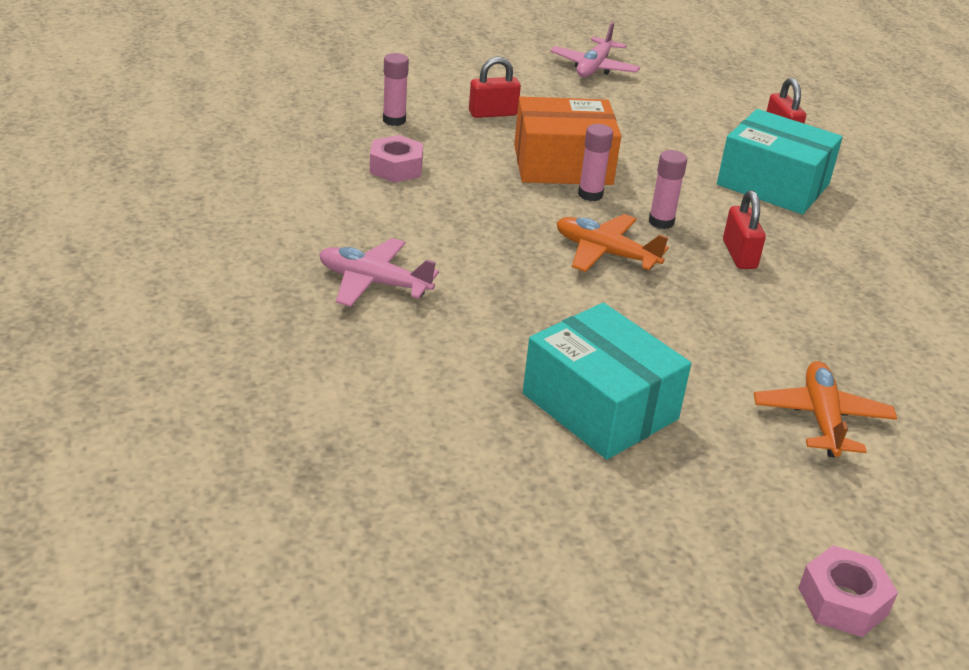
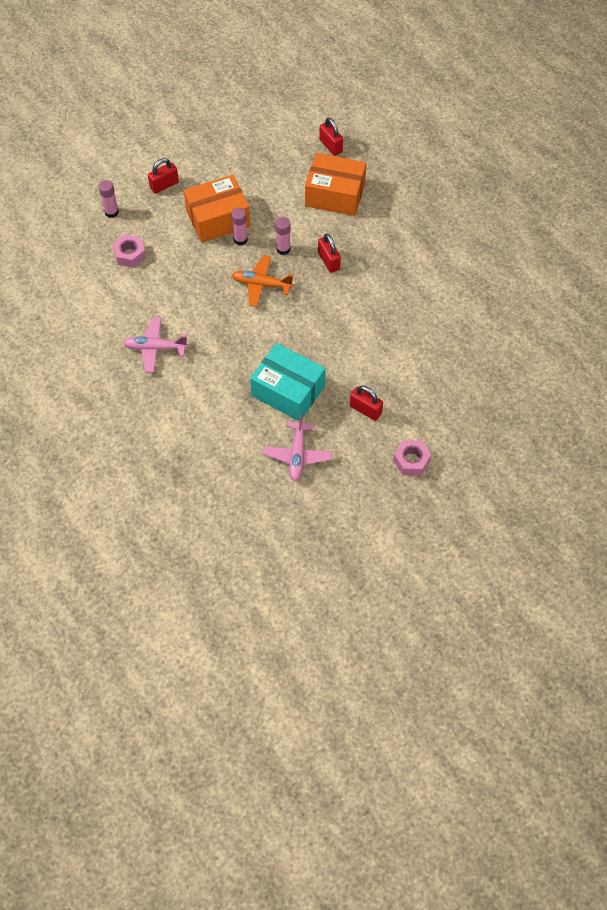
camera: 15 degrees left, 25 degrees up
(594, 67) = (208, 116): pink plane -> pink plane (297, 455)
(756, 480) = (365, 409): none -> red padlock
(773, 184) = (335, 195): turquoise box -> orange box
(821, 419) = (387, 363): orange plane -> none

